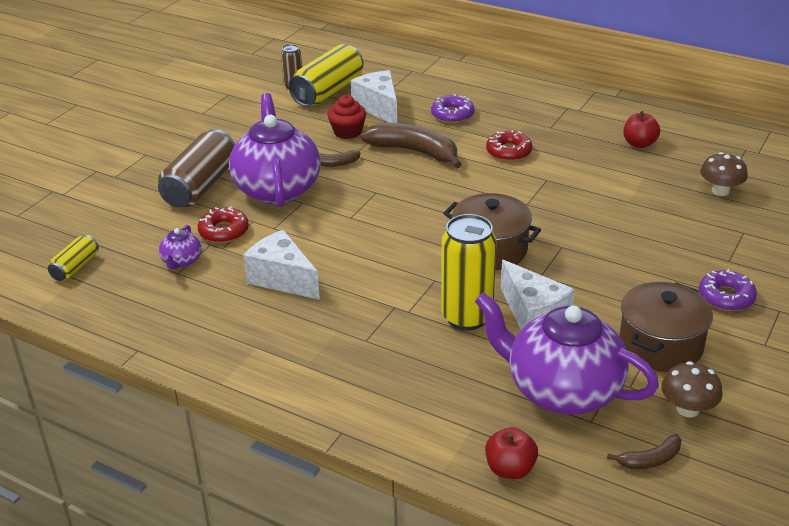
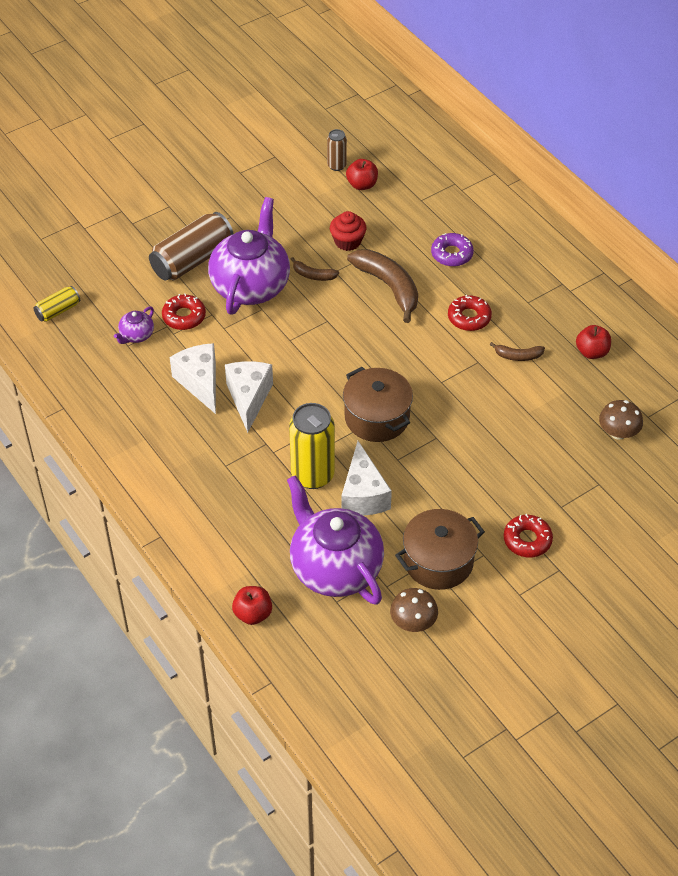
camera: 25 degrees right, 15 degrees up
(328, 92) = (362, 185): yellow can -> red apple
(379, 108) = (393, 222): white cheese -> white cheese (249, 398)
(650, 460) = (353, 649): brown banana -> brown banana (518, 356)
(726, 297) = (527, 540): purple donut -> red donut

